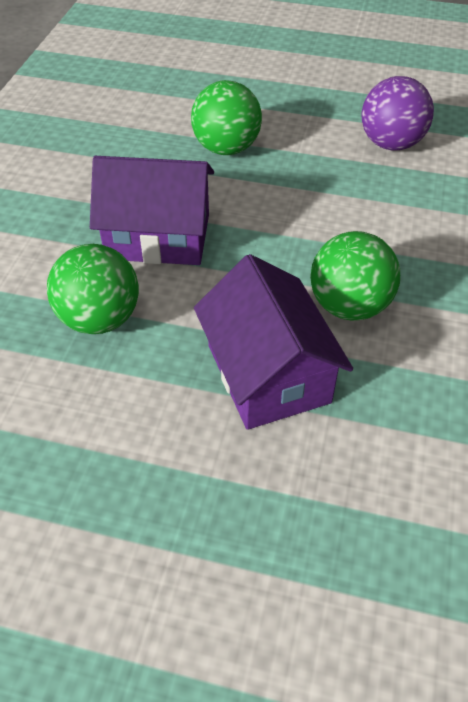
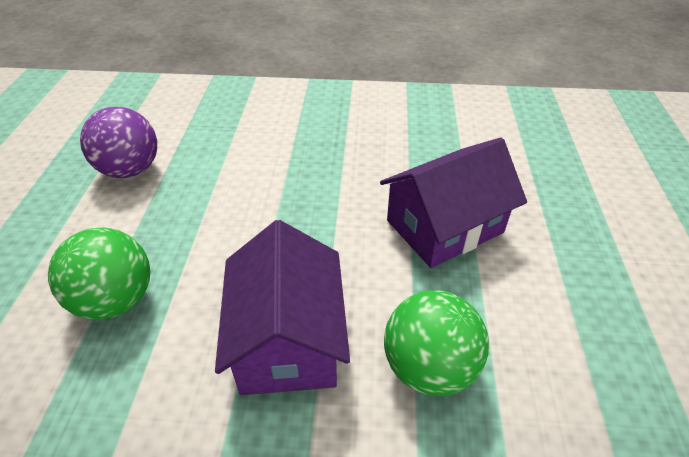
camera: 100 degrees left, 5 degrees down
(349, 306) = (356, 186): green ball -> none

